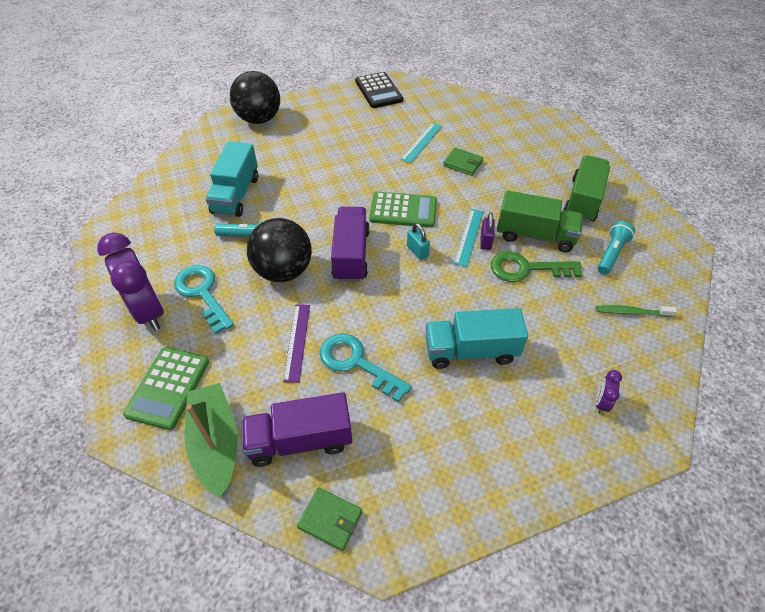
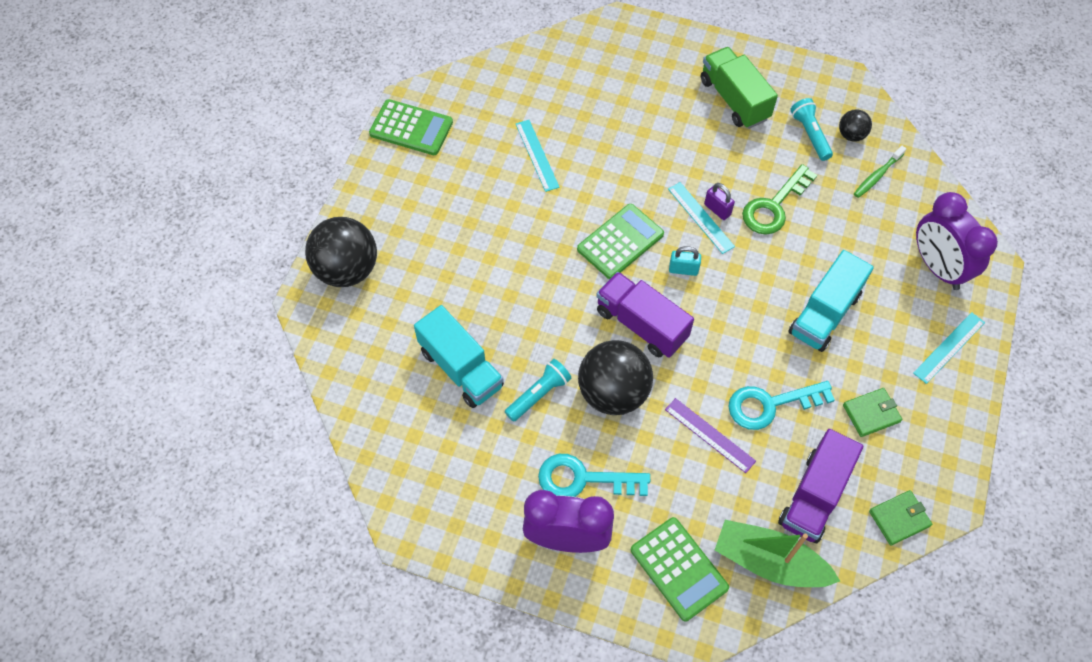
camera: 50 degrees left, 10 degrees up
(378, 91) = (411, 128): black calculator -> green calculator
(463, 163) = (601, 146): green wallet -> green wallet (871, 413)
(535, 235) = (743, 168): green truck -> none
(535, 458) = (949, 347): none -> turquoise ruler
(601, 402) = (937, 267): purple clock -> purple clock, size x2.35
(644, 276) = (851, 135): none -> black ball

